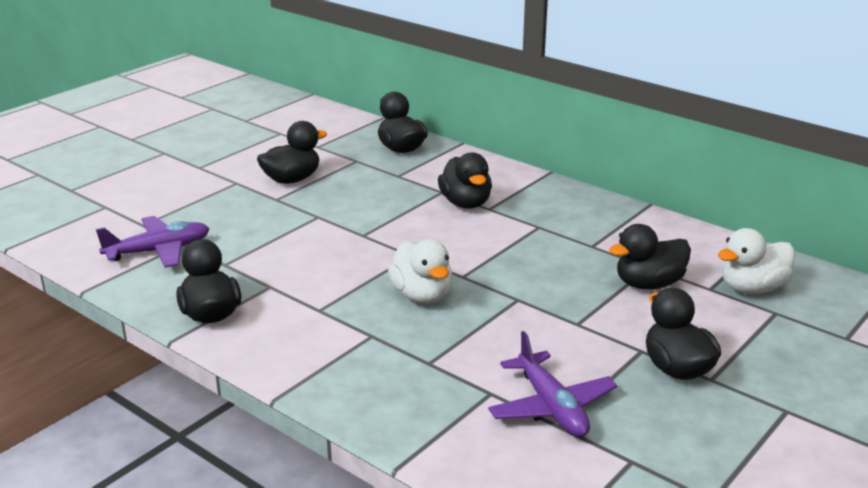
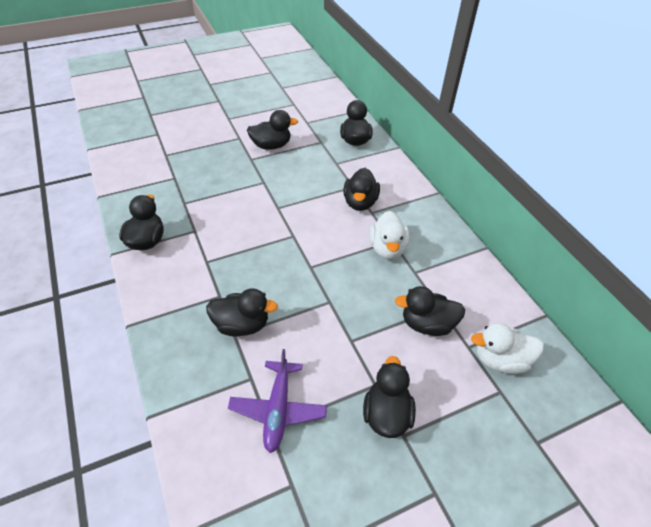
camera: 25 degrees right, 20 degrees up
(158, 251) = (158, 179): purple plane -> none
(422, 296) = (273, 274): white duck -> white duck (387, 248)
(429, 351) = (242, 325): none -> black duck

